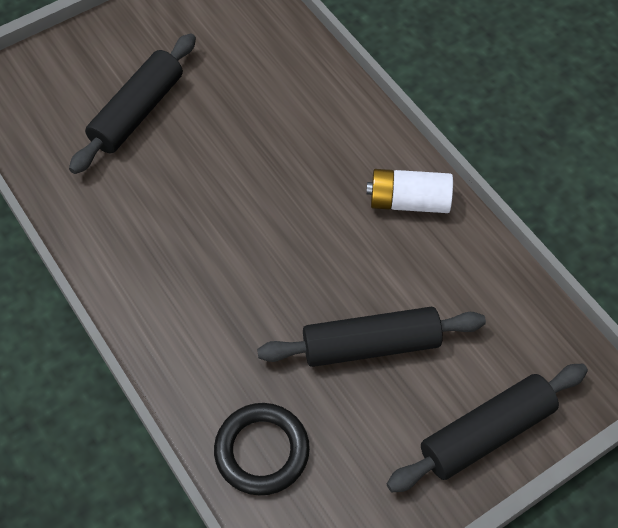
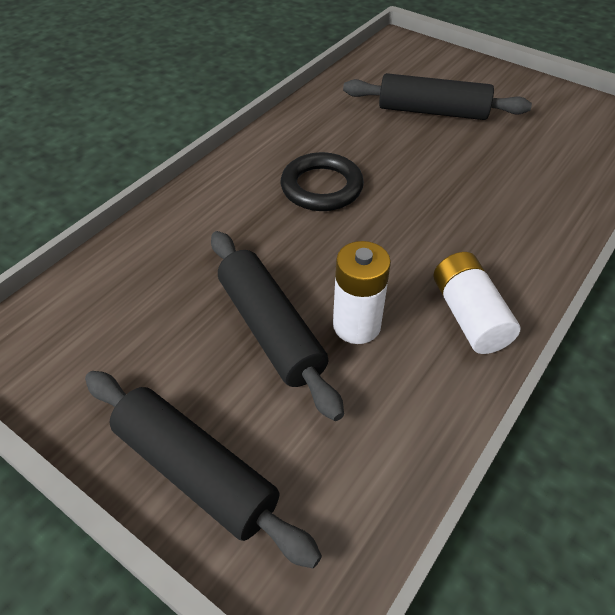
camera: 70 degrees right, 10 degrees down
(262, 451) = (125, 277): black ring -> black ring (321, 187)
(389, 281) = (356, 325): none -> white battery

